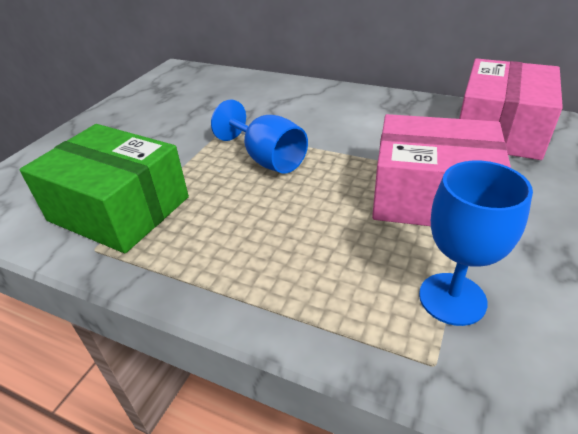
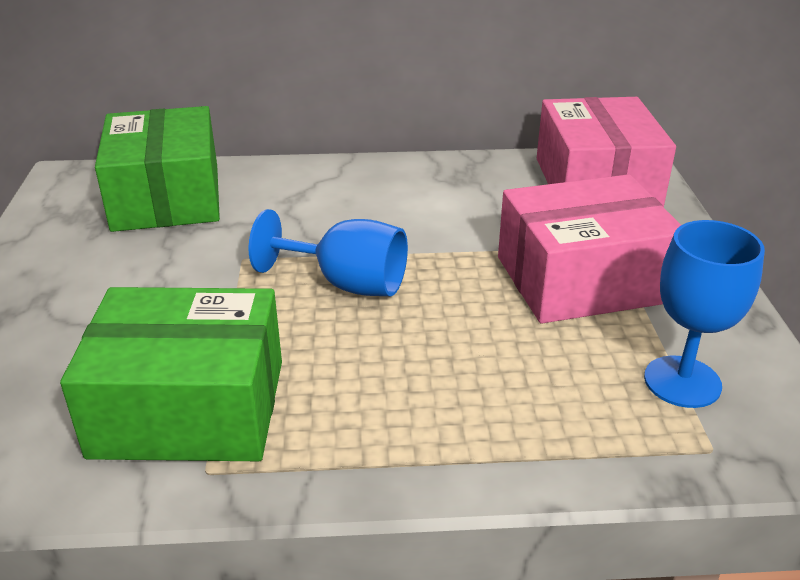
camera: 30 degrees left, 5 degrees down
(213, 88) = (166, 197): none -> green box

